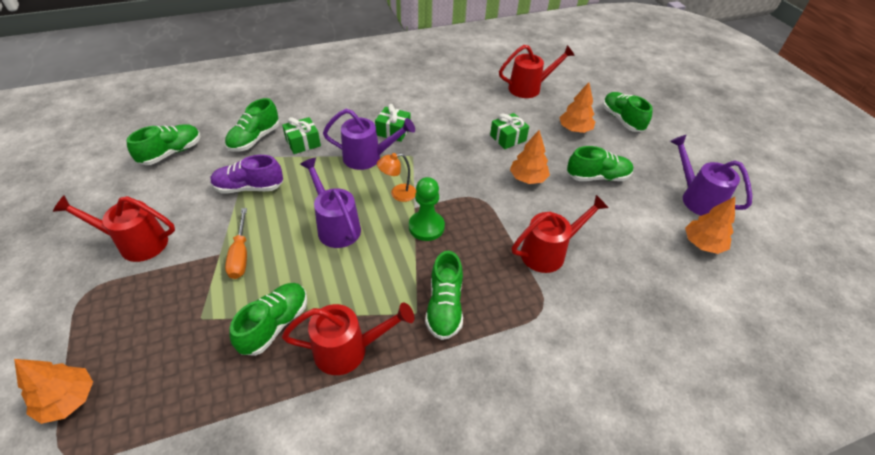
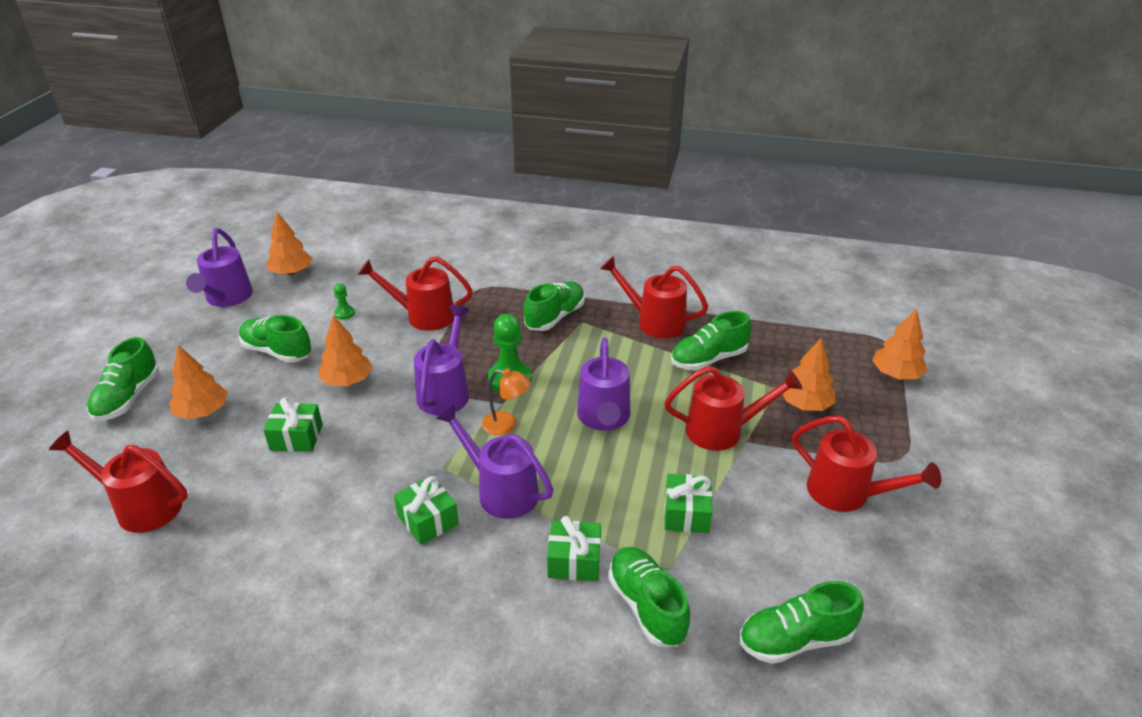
camera: 145 degrees left, 10 degrees down
(171, 312) = (805, 404): none -> orange tree
(240, 255) = (723, 431): orange screwdriver -> red watering can
(249, 187) = (686, 513): purple shoe -> green gift
(255, 139) = (647, 606): green shoe -> green shoe turned 90 degrees counterclockwise
(459, 199) = (446, 391): none -> purple watering can
(605, 225) = (344, 313): none -> green pawn

